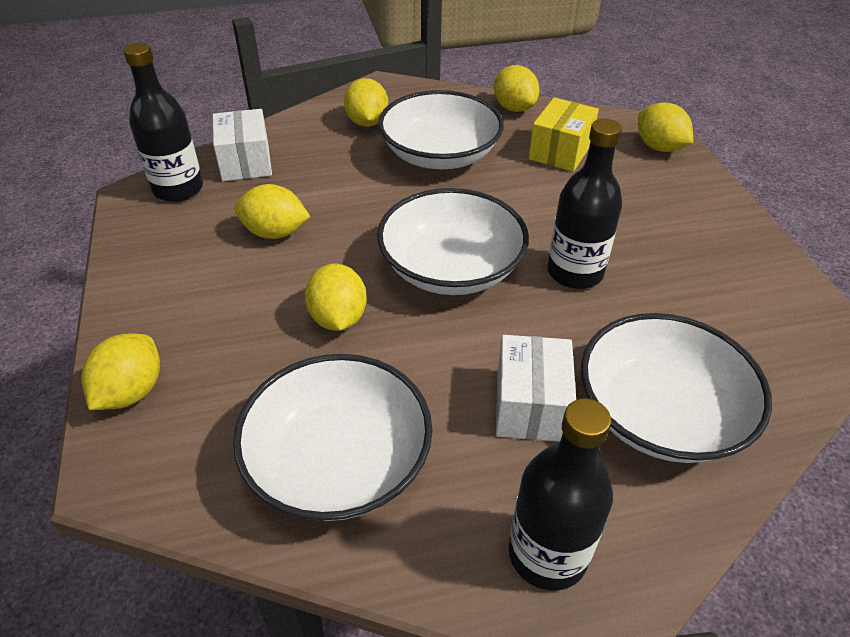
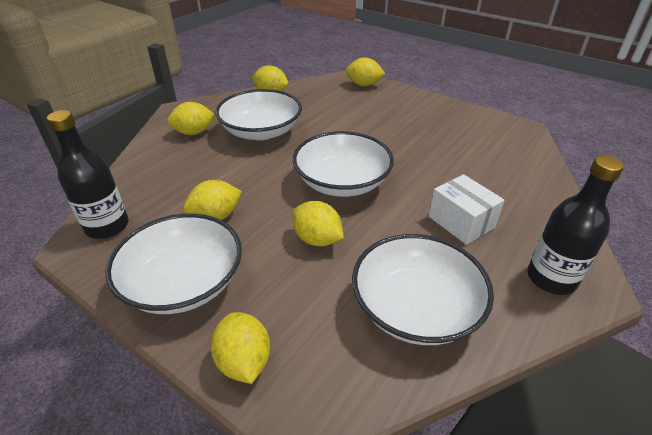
camera: 40 degrees left, 5 degrees down
(245, 162) = (139, 188): white box -> none
(367, 122) = (194, 132): yellow lemon -> yellow lemon turned 60 degrees counterclockwise
(560, 151) = (322, 104): yellow box -> none
(575, 272) = (401, 154): black bottle -> none
(660, 413) = (510, 193): white bowl -> white bowl (183, 282)

